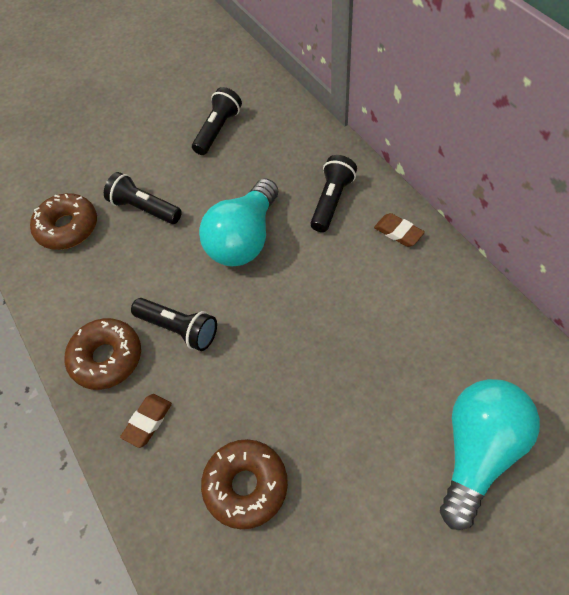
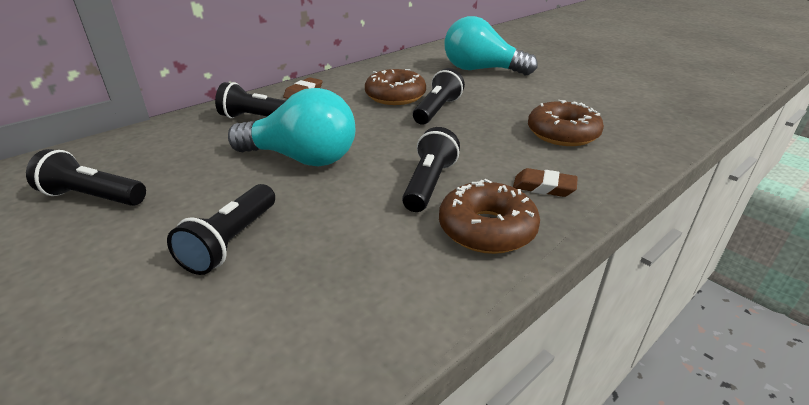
camera: 105 degrees left, 25 degrees down
(68, 228) = (252, 329): brown donut -> brown donut (395, 96)
(332, 362) = (437, 110): none -> black flashlight

